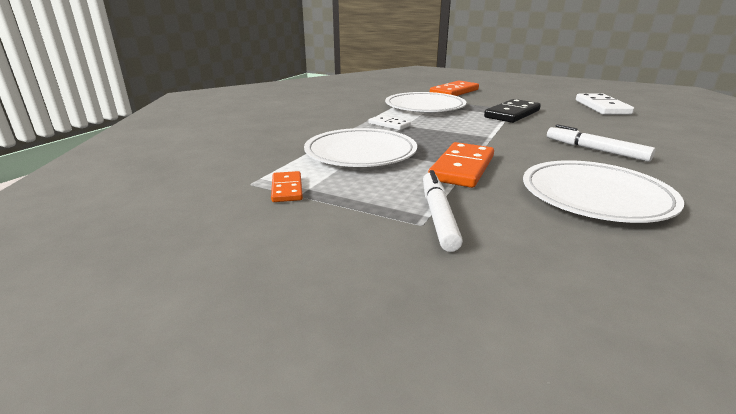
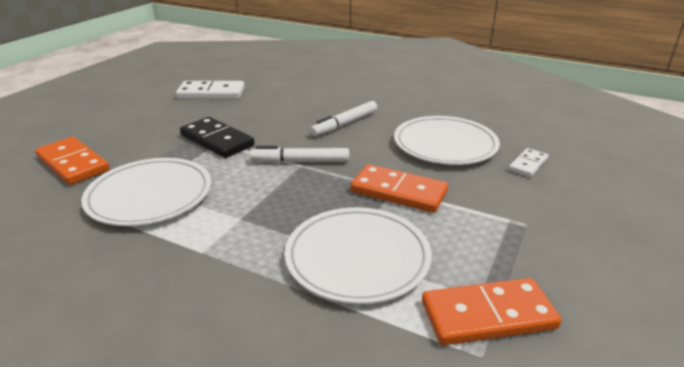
camera: 90 degrees left, 5 degrees up
(287, 189) = (488, 315): orange domino -> orange domino, size x1.74
(389, 125) = (236, 232): white domino -> white domino (528, 164)
(438, 216) = (508, 214): white marker -> white marker (300, 161)

